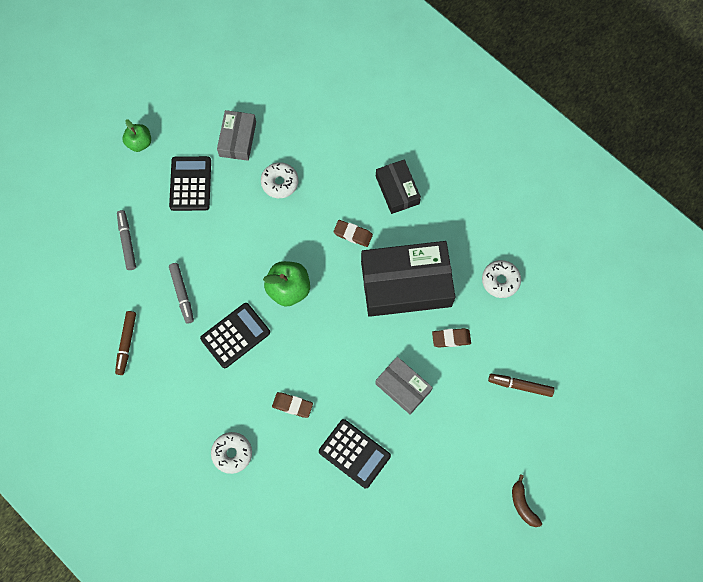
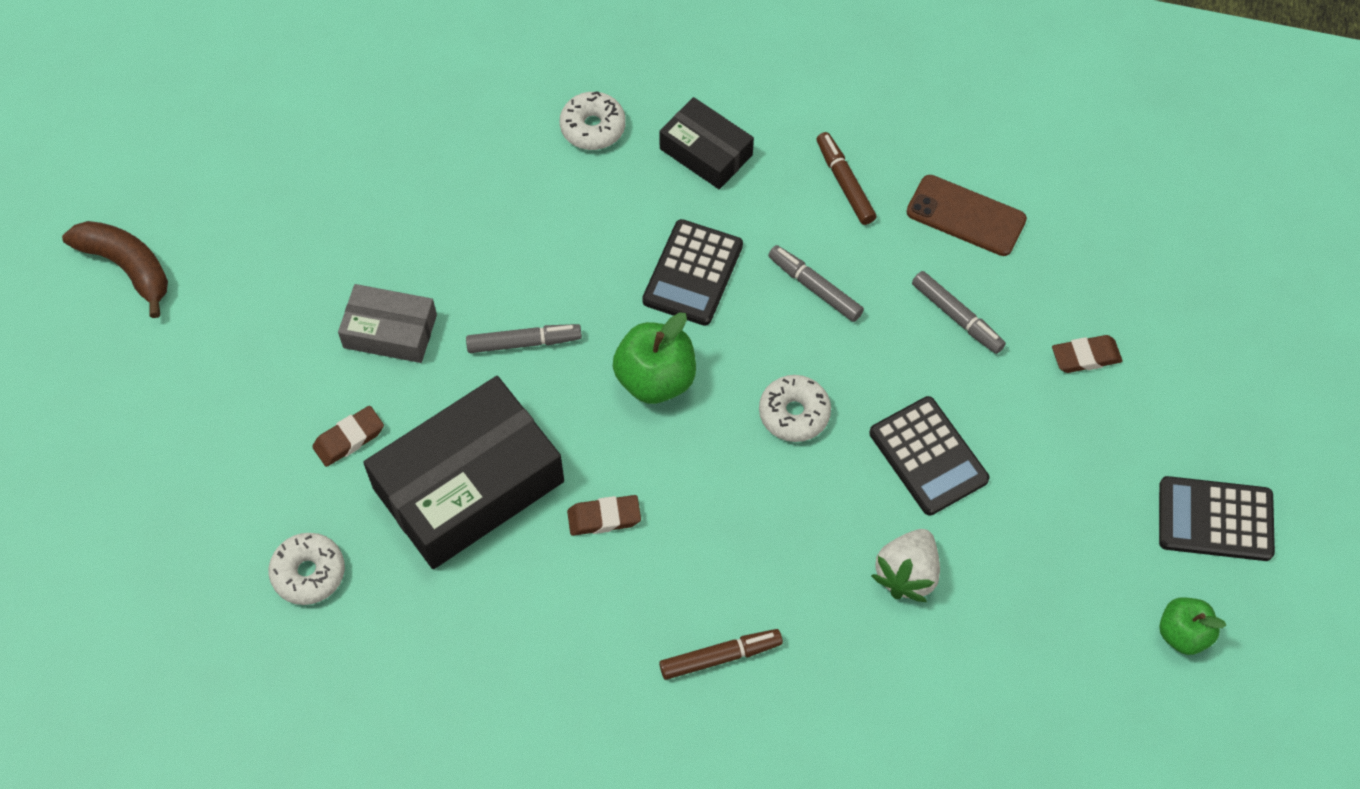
camera: 150 degrees right, 10 degrees down
(82, 291) = (966, 216): none -> brown phone
(139, 143) = (1063, 477): green apple -> green apple (1182, 634)
(237, 139) = (907, 574): grey box -> white strawberry
(280, 183) = (782, 538): white donut -> white donut (794, 413)
(292, 405) = (545, 226): brown eraser -> brown eraser (1085, 357)
(340, 343) = (524, 342): none -> grey marker
(354, 453) = (415, 211): black calculator -> black calculator (1215, 519)
(397, 190) = (571, 635): black box -> black box (706, 152)
(520, 386) = (201, 425): brown marker -> brown marker (720, 657)
(523, 505) = (127, 267): brown banana -> brown banana, size x1.58

